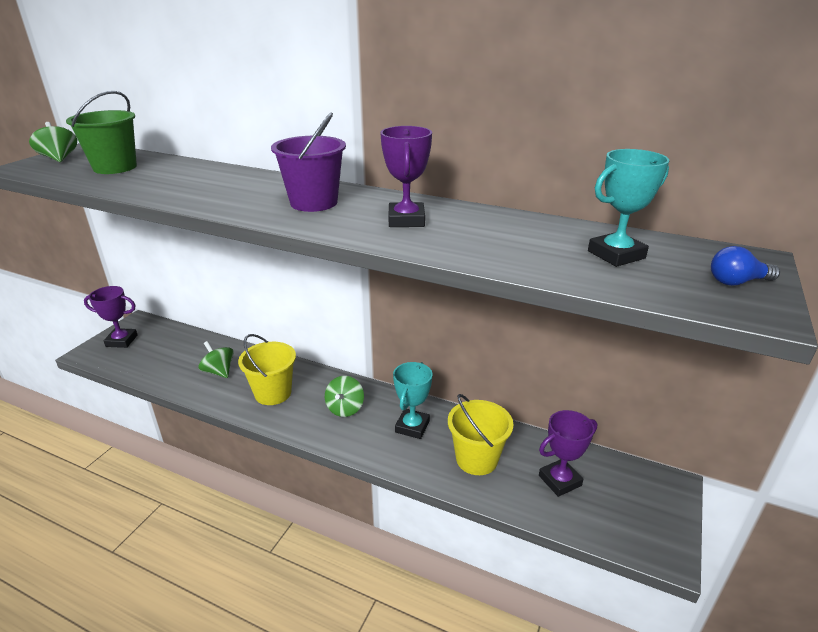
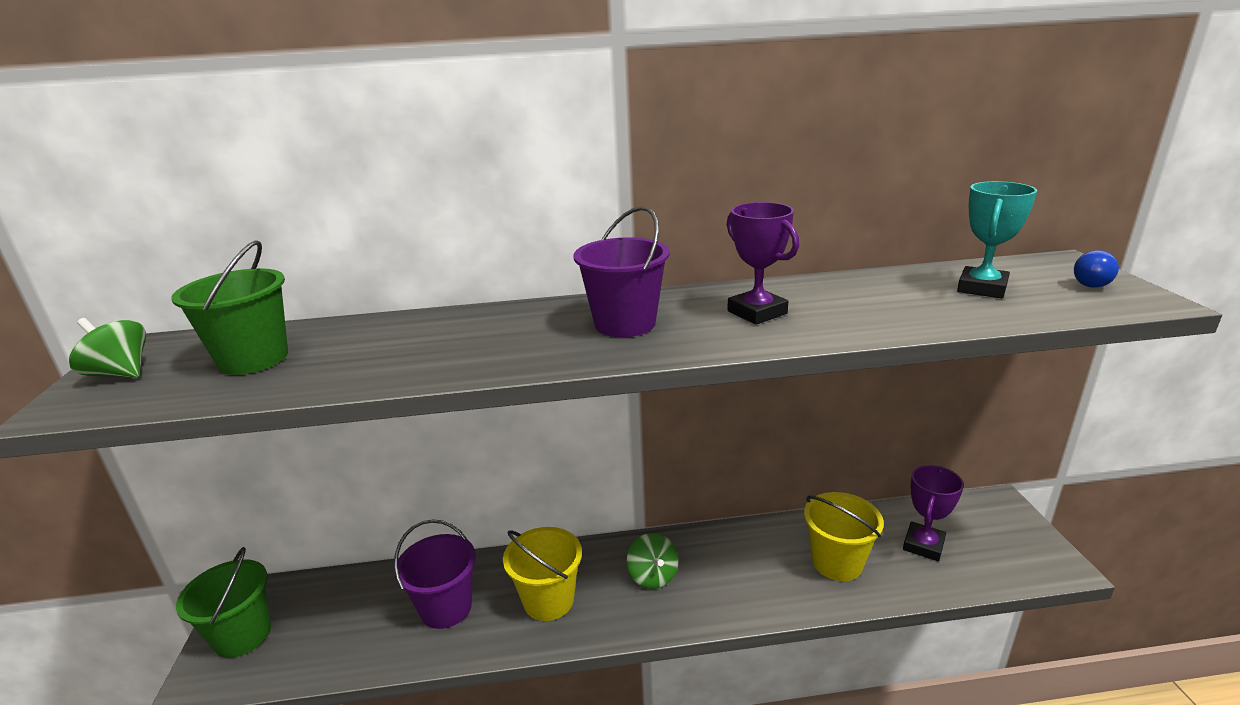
camera: 30 degrees left, 5 degrees down
(121, 341) = (242, 635): purple trophy -> green bucket
(219, 371) = (446, 608): green spinning top -> purple bucket
(412, 427) = (743, 560): turquoise trophy -> none

